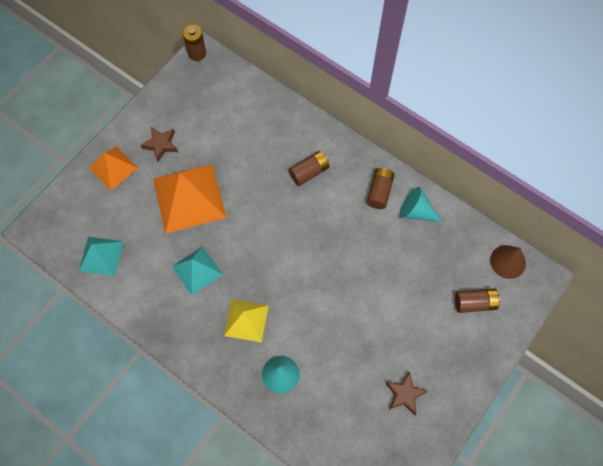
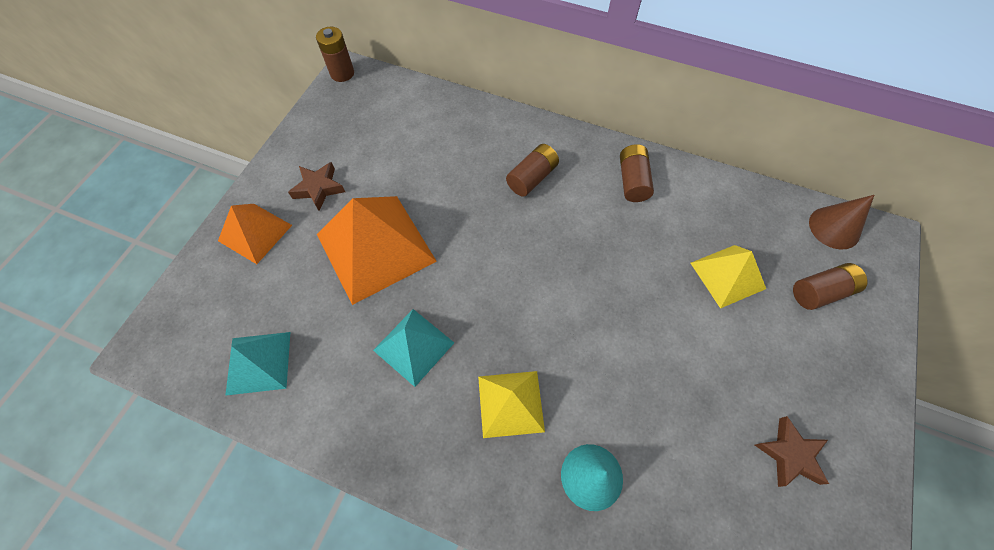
camera: 15 degrees left, 5 degrees down
(416, 211) = (689, 194): turquoise cone -> none
(416, 276) = (727, 275): none -> yellow pyramid

